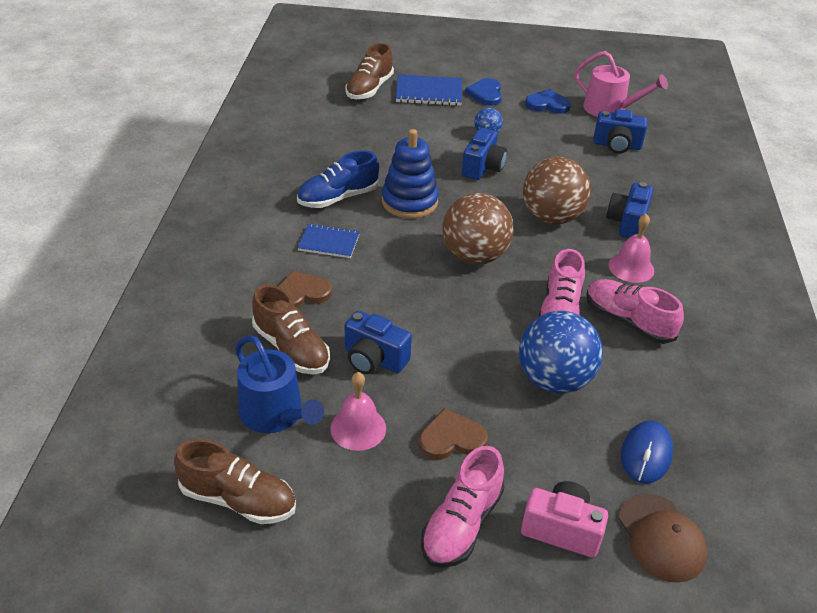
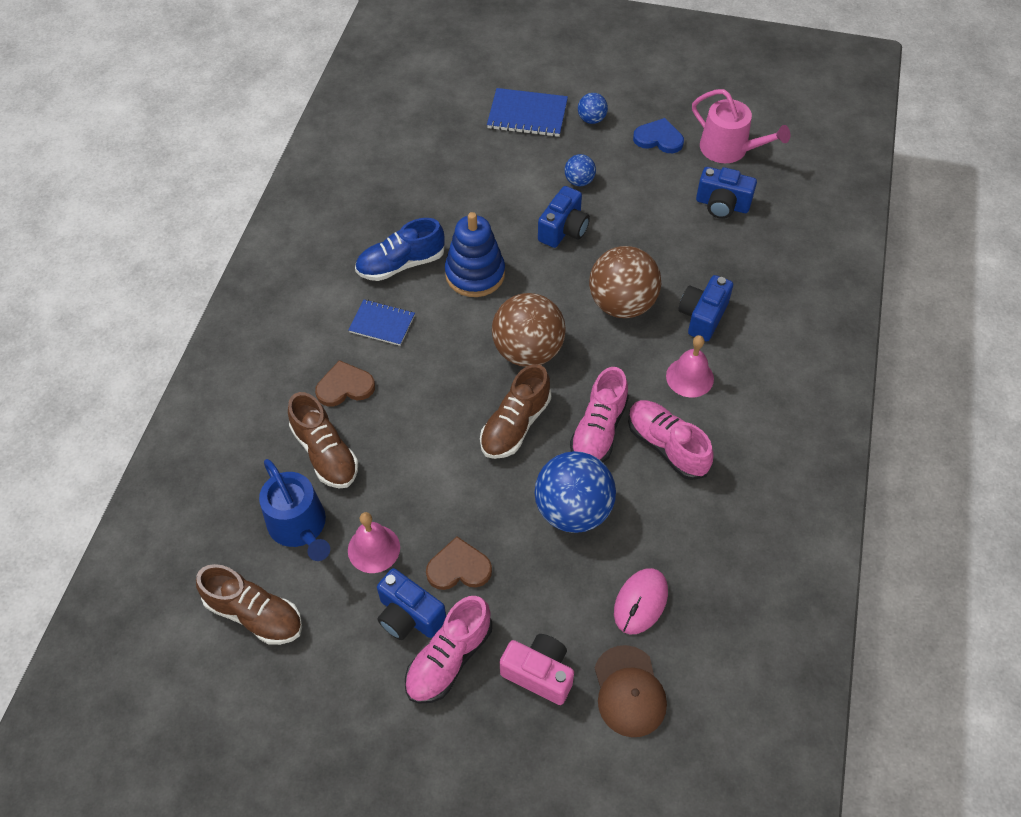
camera: 10 degrees right, 15 degrees up
(369, 89) = (461, 106): brown shoe -> brown shoe (515, 425)
(374, 359) = (402, 472): blue camera -> blue camera (409, 616)
(485, 94) = (591, 119): blue heart -> blue ball
(646, 454) = (640, 602): blue mouse -> pink mouse

